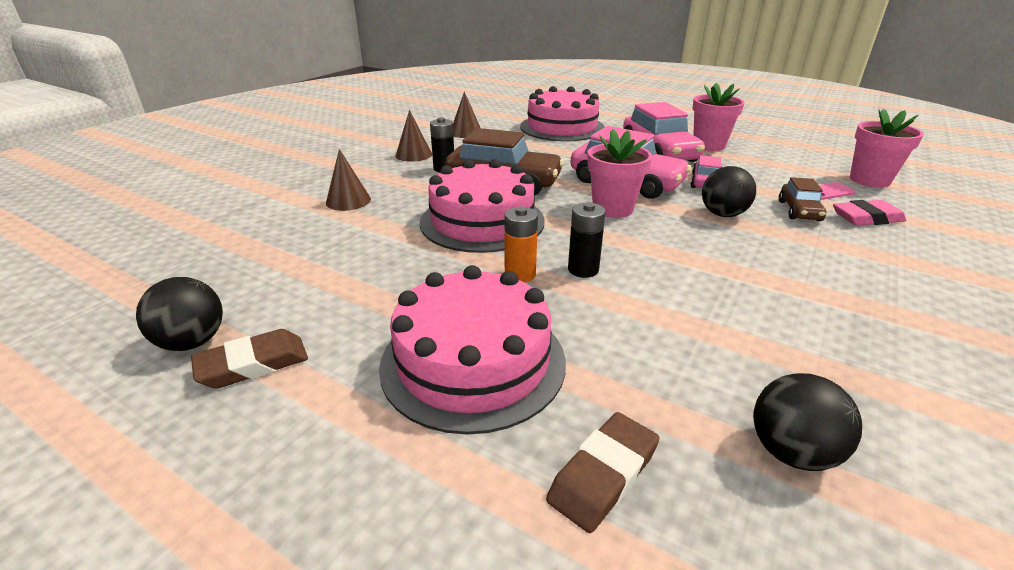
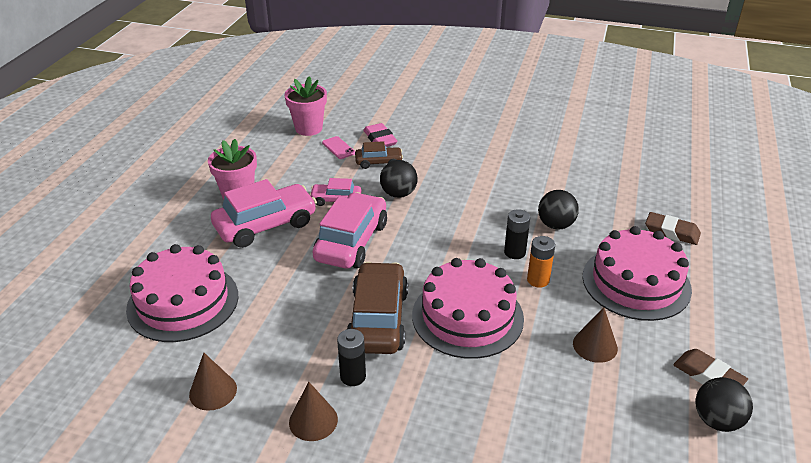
camera: 105 degrees left, 5 degrees up
(348, 201) = (468, 430): brown cone -> brown cone (595, 345)
(612, 209) = (411, 246): pink flower pot -> none
(791, 452) = (621, 186): black ball -> black ball (555, 225)

